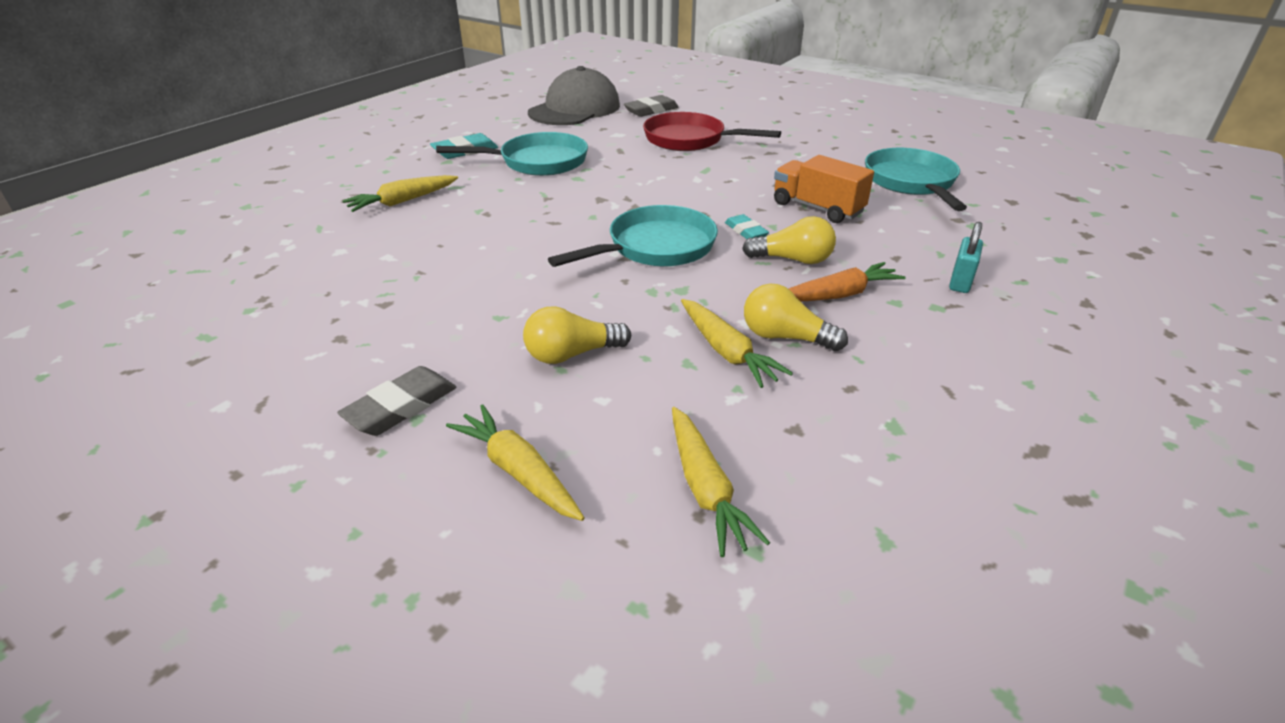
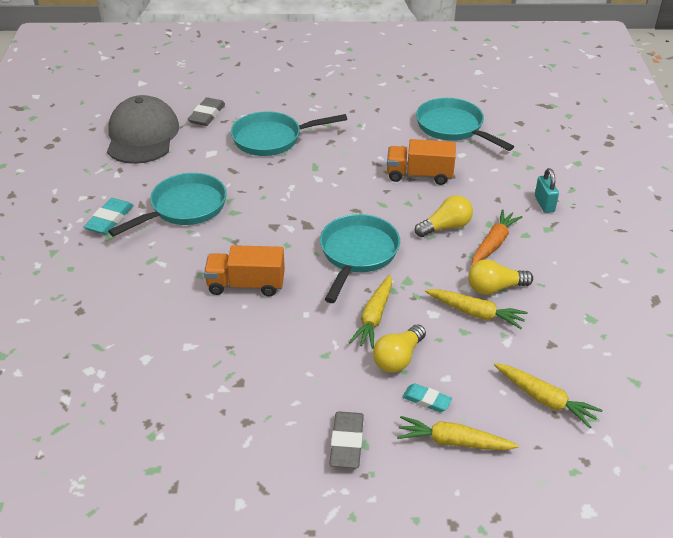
camera: 35 degrees left, 5 degrees up
(403, 201) = (129, 292): yellow carrot -> yellow carrot (374, 317)
(508, 232) = (246, 284): none -> orange truck
(690, 140) = (272, 139): red pan -> turquoise pan
(745, 231) = (397, 215): turquoise eraser -> turquoise eraser (426, 400)

